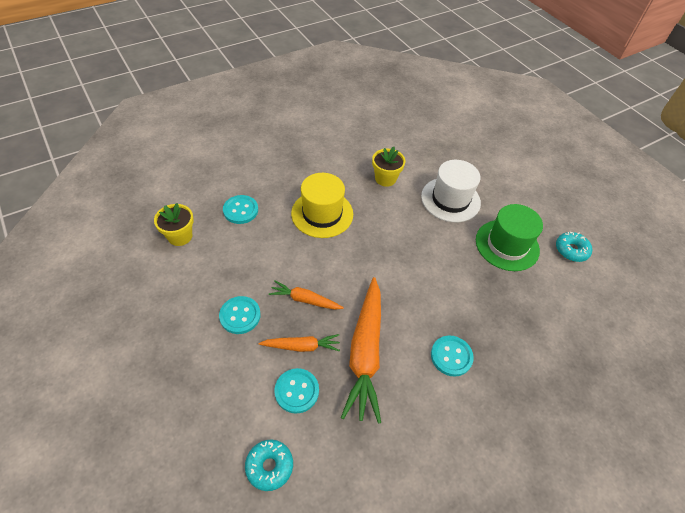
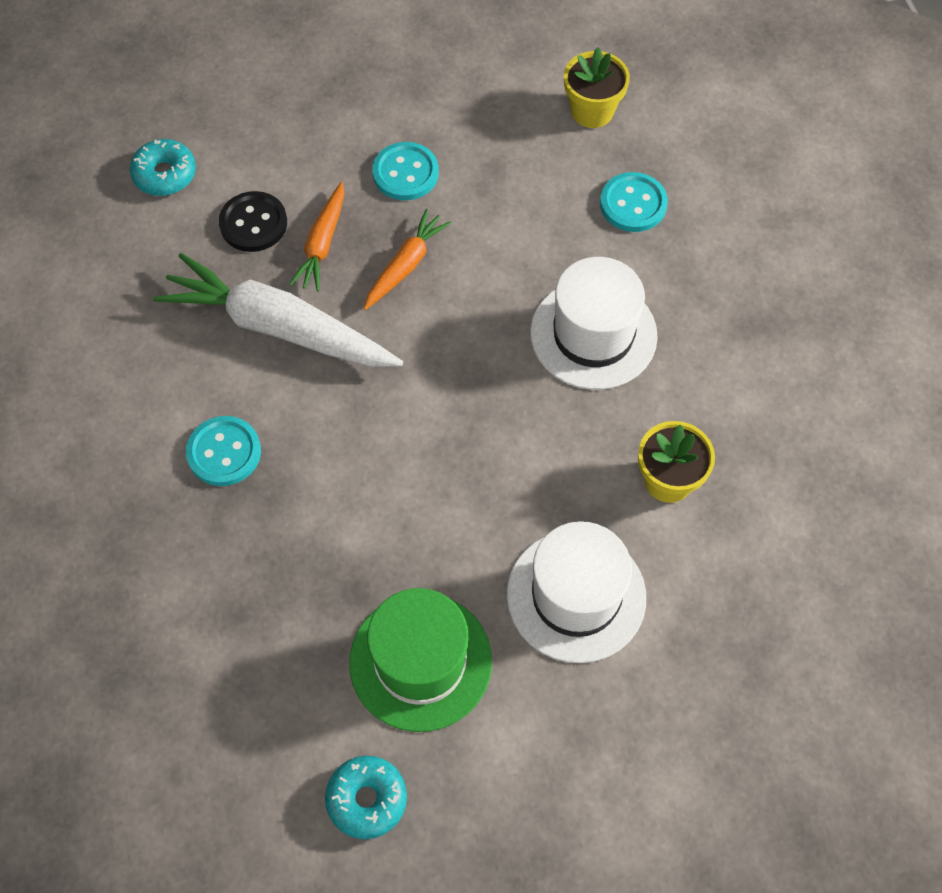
camera: 110 degrees right, 10 degrees up
(296, 391) = (253, 223): turquoise button -> black button
(322, 213) = (593, 334): yellow hat -> white hat
(365, 353) = (278, 327): orange carrot -> white carrot

